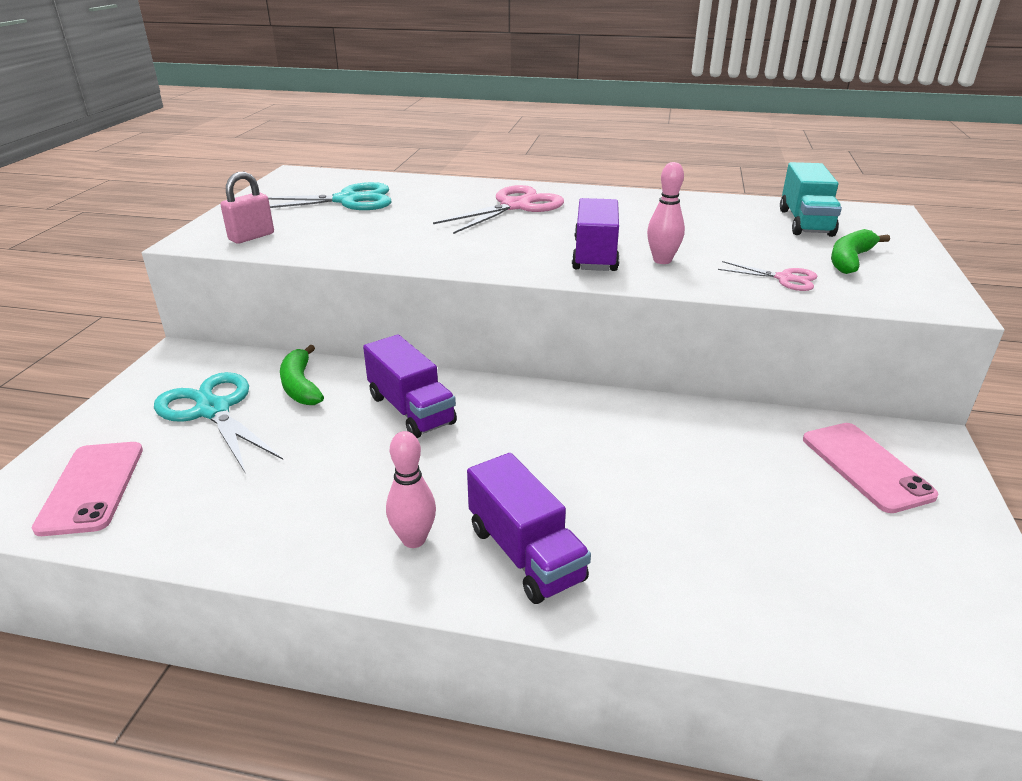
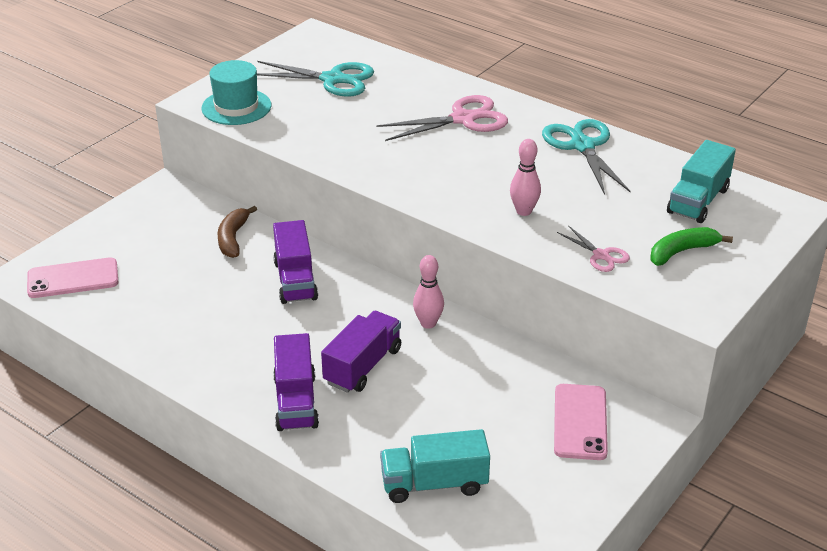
camera: 25 degrees right, 5 degrees up
(91, 487) = (73, 278): pink phone -> pink phone turned 60 degrees clockwise
(213, 410) = (166, 242): turquoise scissors -> turquoise scissors (582, 146)
(251, 237) = (236, 107): pink padlock -> turquoise hat
(300, 385) = (233, 238): green banana -> brown banana
(414, 539) = (237, 371): pink bowling pin -> pink bowling pin (428, 323)
(595, 256) = (475, 192): purple truck -> purple truck (363, 366)
(798, 602) = (434, 483): none -> turquoise truck

